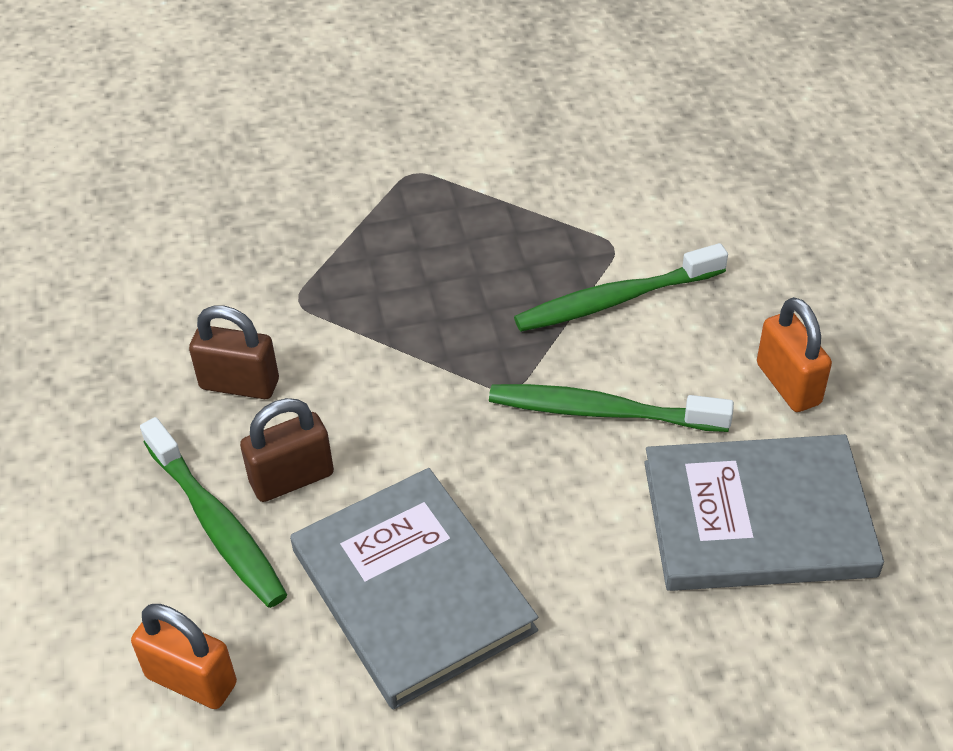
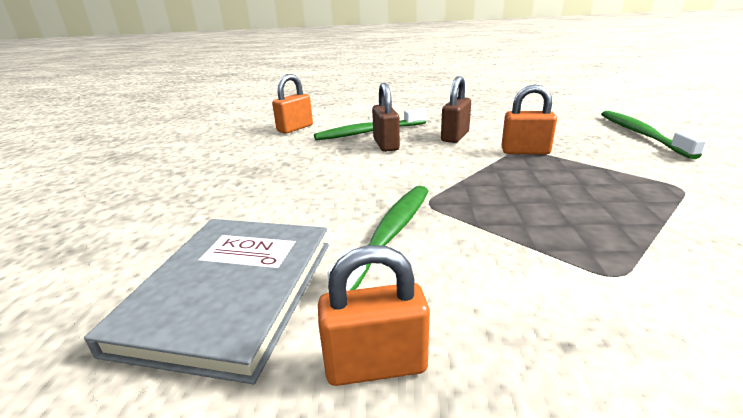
camera: 105 degrees right, 20 degrees down
(308, 296) = (525, 151): none -> orange padlock
(412, 589) = (296, 165): grey book -> none
(615, 300) = (527, 262): green toothbrush -> green toothbrush (641, 134)

